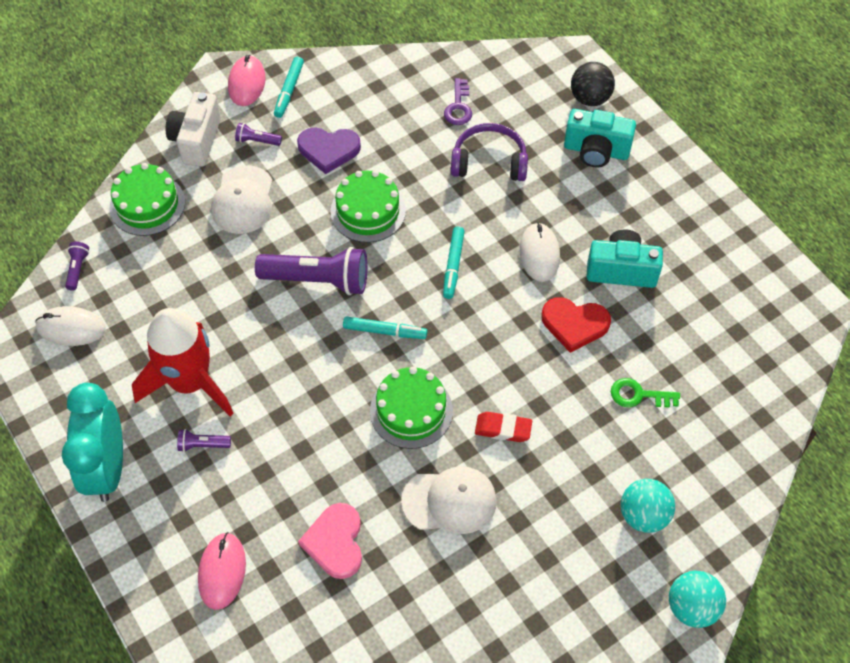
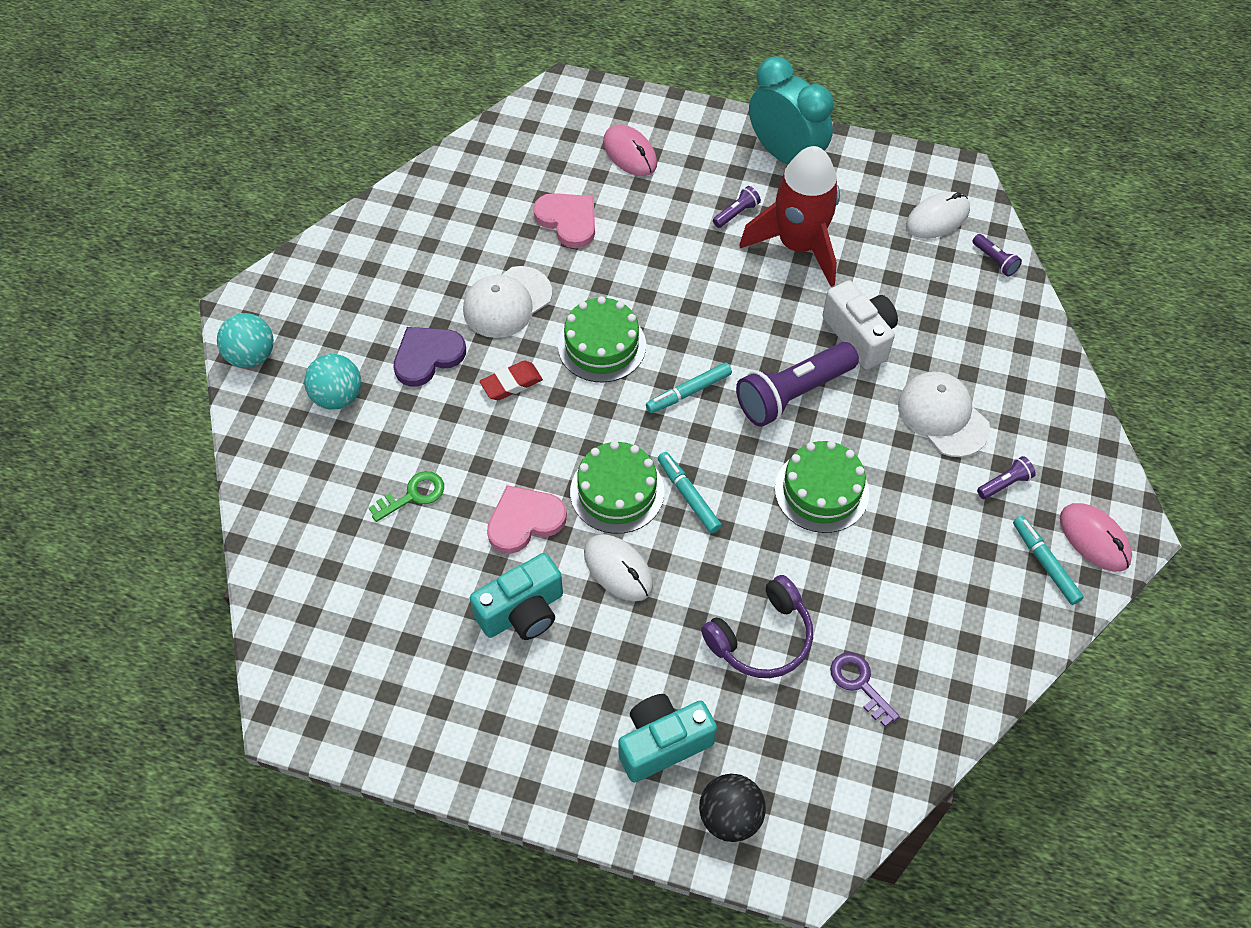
camera: 140 degrees right, 0 degrees up
(147, 204) = (1016, 350): green cake -> green cake (617, 491)
(196, 140) = (1057, 441): white camera -> white camera (859, 336)
(328, 150) = (929, 526): purple heart -> purple heart (427, 356)
(574, 324) = (524, 520): red heart -> pink heart

